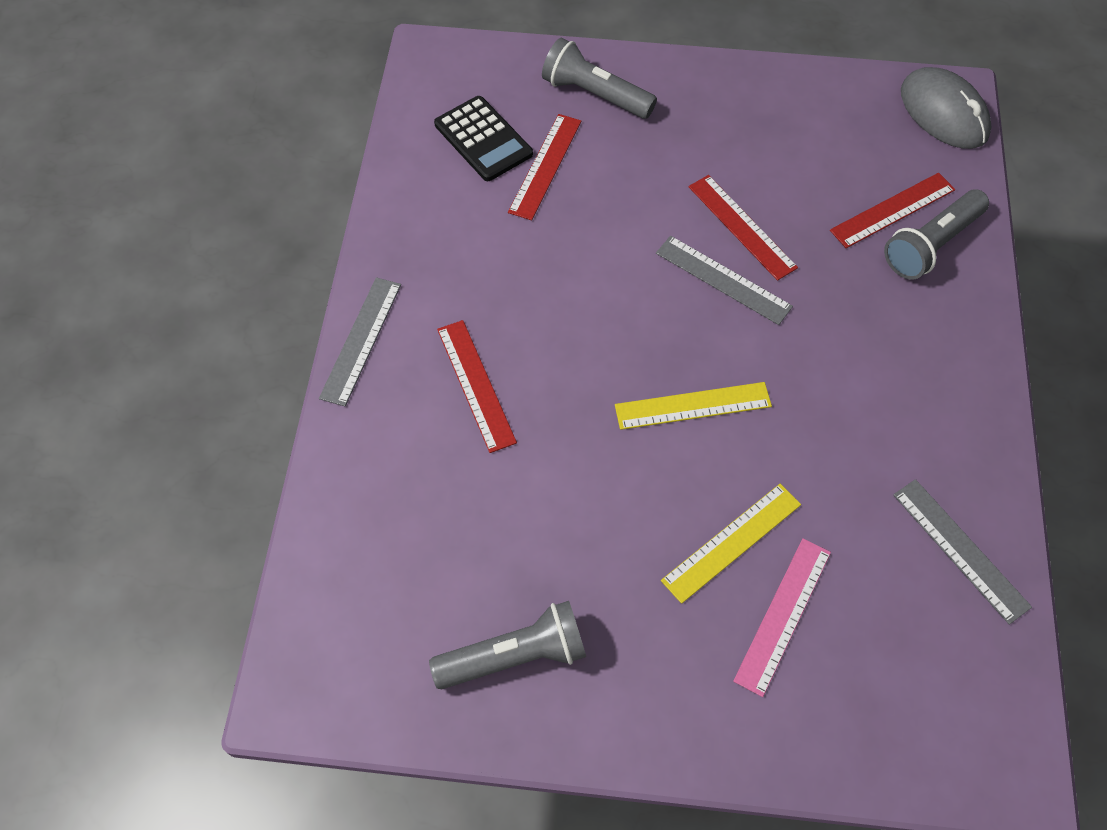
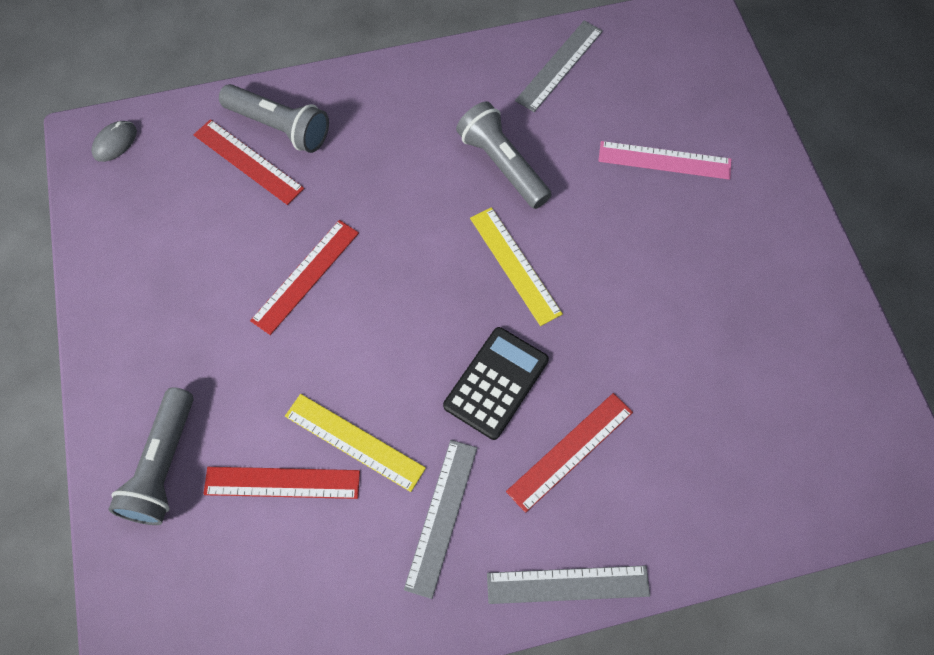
camera: 110 degrees left, 5 degrees up
(483, 139) = (262, 565): black calculator -> black calculator (496, 383)
(514, 656) = (792, 328): grey flashlight -> grey flashlight (503, 165)
(723, 279) = (373, 276): grey ruler -> grey ruler (441, 516)
(731, 542) = (624, 206): yellow ruler -> yellow ruler (354, 442)
(943, 113) = (115, 143): grey mouse -> grey mouse, size x0.50

